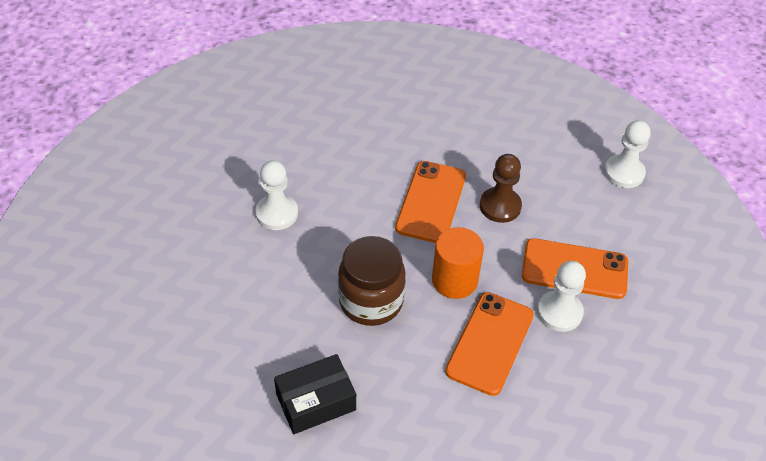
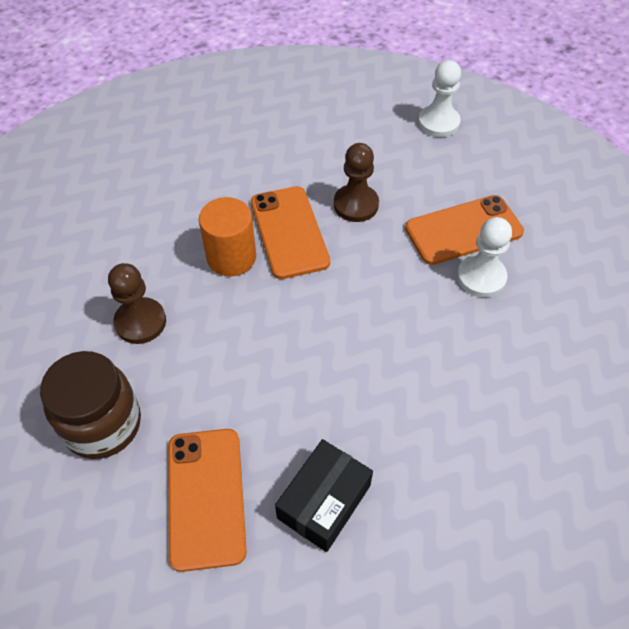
camera: 30 degrees left, 5 degrees up
(277, 213) = (140, 322): white pawn -> brown pawn
(371, 301) = (303, 362): brown jar -> brown jar (102, 424)
(454, 280) = (367, 297): orange cylinder -> orange cylinder (231, 257)
(490, 343) = (444, 341): orange phone -> orange phone (206, 497)

